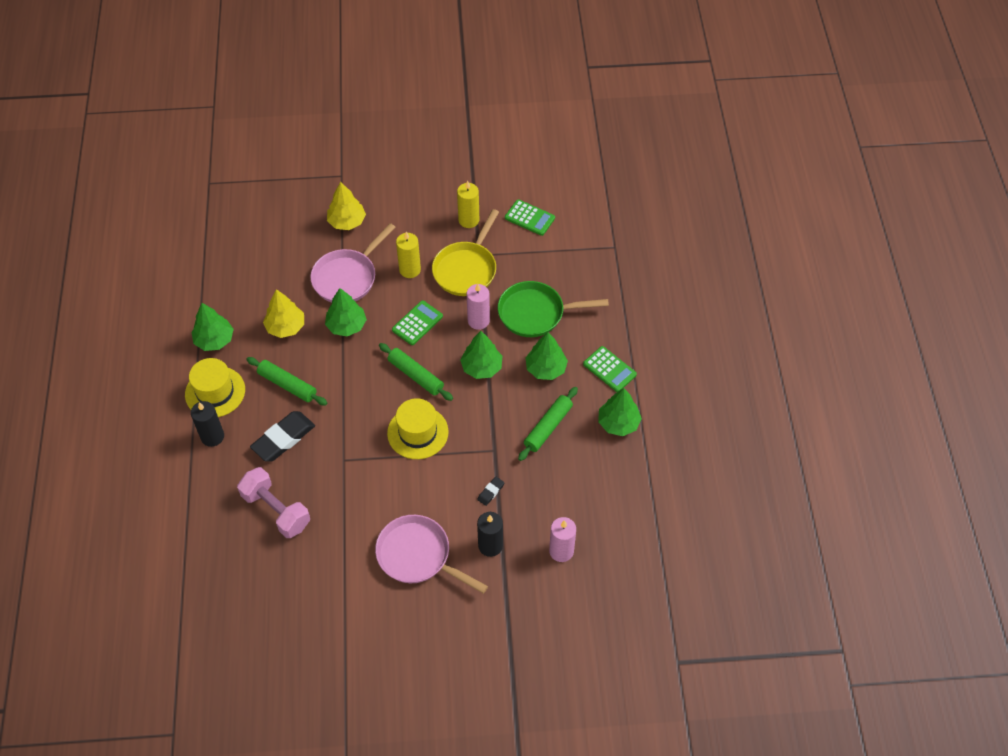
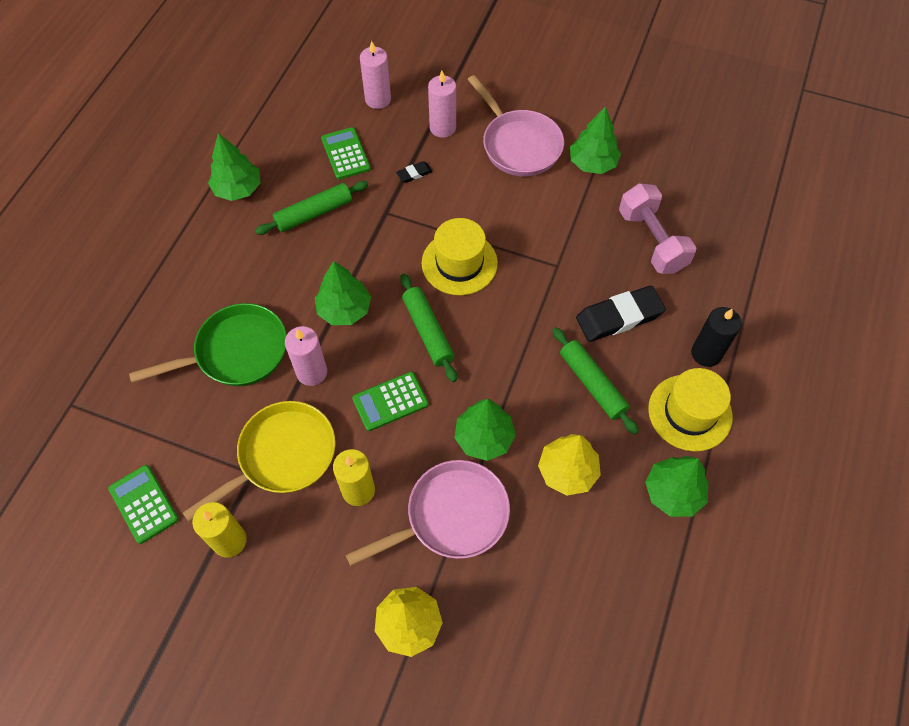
camera: 155 degrees left, 5 degrees up
(490, 545) = (442, 128): black candle -> pink candle
(535, 313) = (236, 352): green pan -> green pan turned 45 degrees counterclockwise
(546, 368) = (272, 278): green tree -> green tree (592, 163)
(609, 369) = (203, 248): green calculator -> green calculator (345, 154)

